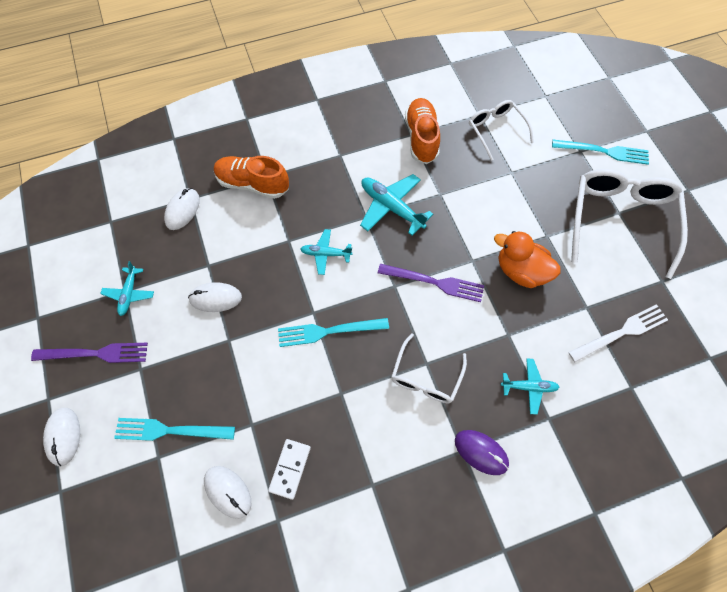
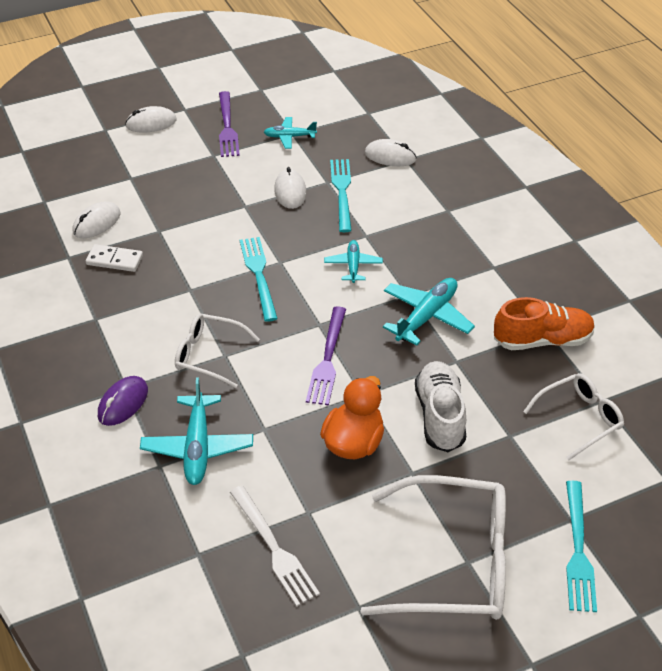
camera: 85 degrees right, 20 degrees down
(169, 430) = (154, 180): turquoise fork -> turquoise fork (341, 191)
(253, 184) = (434, 201): orange shoe -> none
(494, 212) = (440, 416): none -> white shoe
(529, 387) = (197, 447): turquoise plane -> turquoise plane, size x1.64

